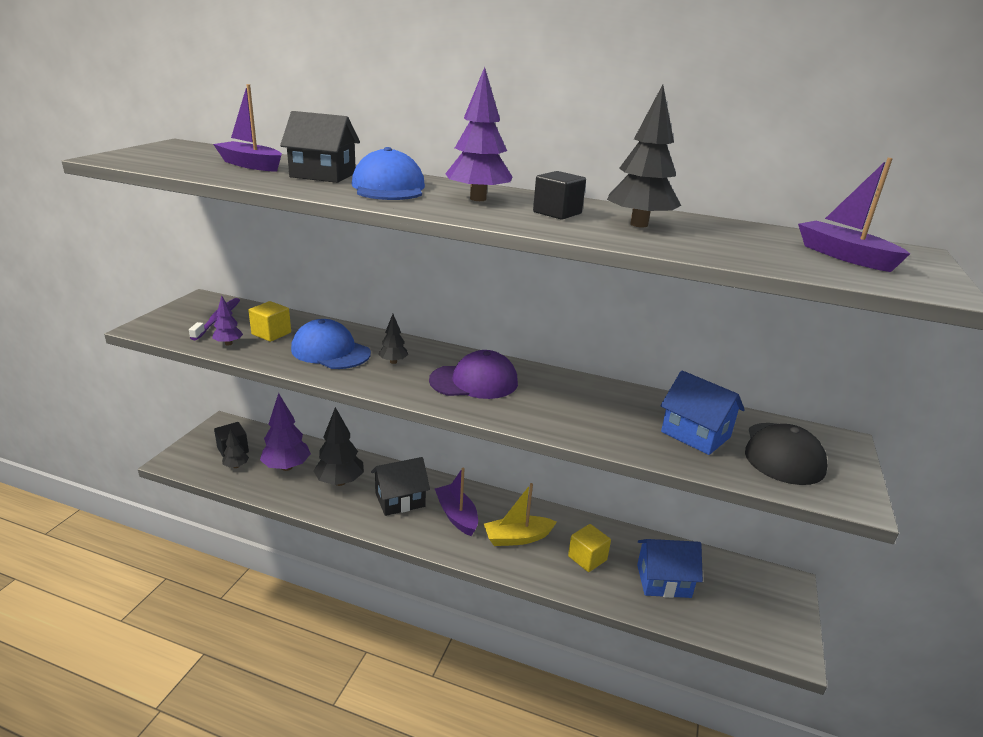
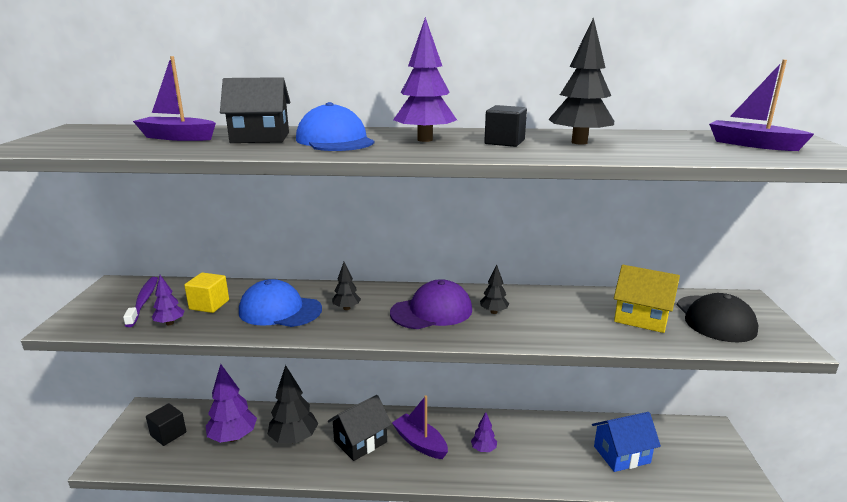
camera: 15 degrees left, 5 degrees down
(236, 466) = (179, 449): black tree -> black tree (493, 312)
(517, 538) = (483, 449): yellow boat -> purple tree
(587, 558) = (551, 451): yellow cube -> none
(695, 434) = (641, 318): blue house -> yellow house

